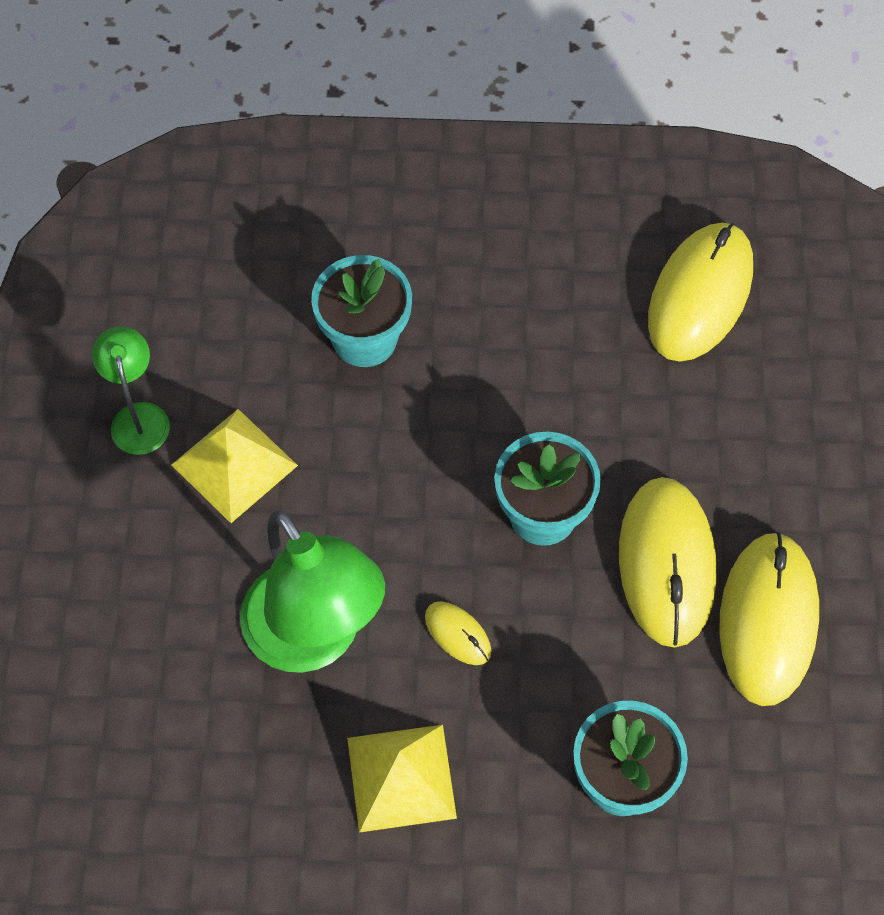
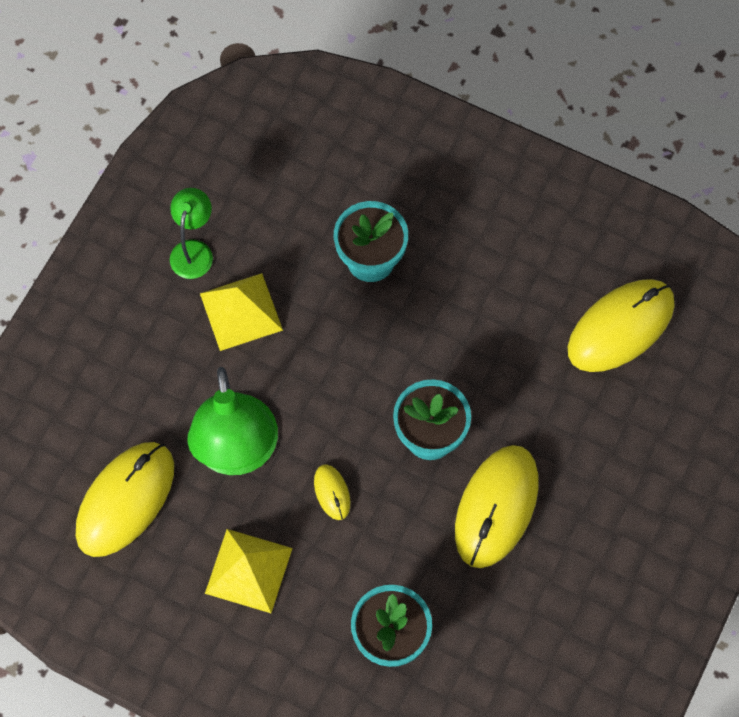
camera: 25 degrees right, 5 degrees up
(768, 620) = (545, 577): yellow mouse -> yellow mouse (125, 500)

